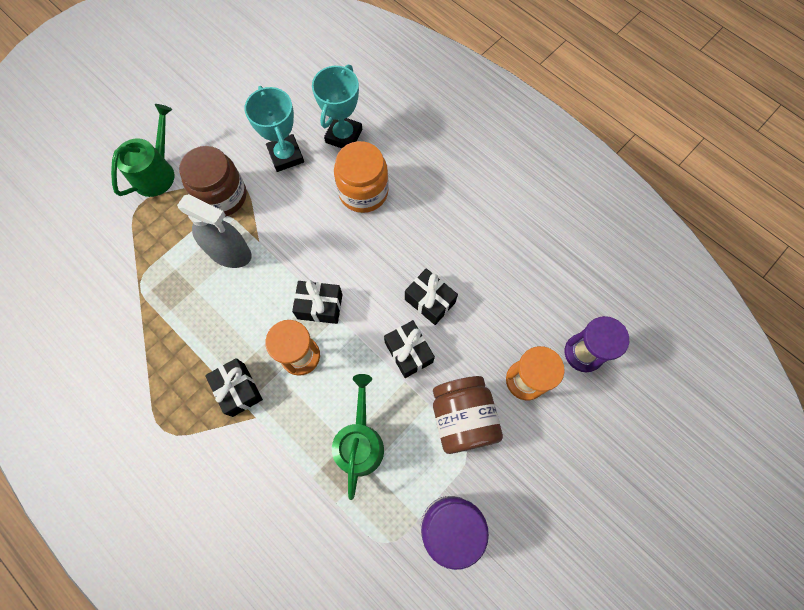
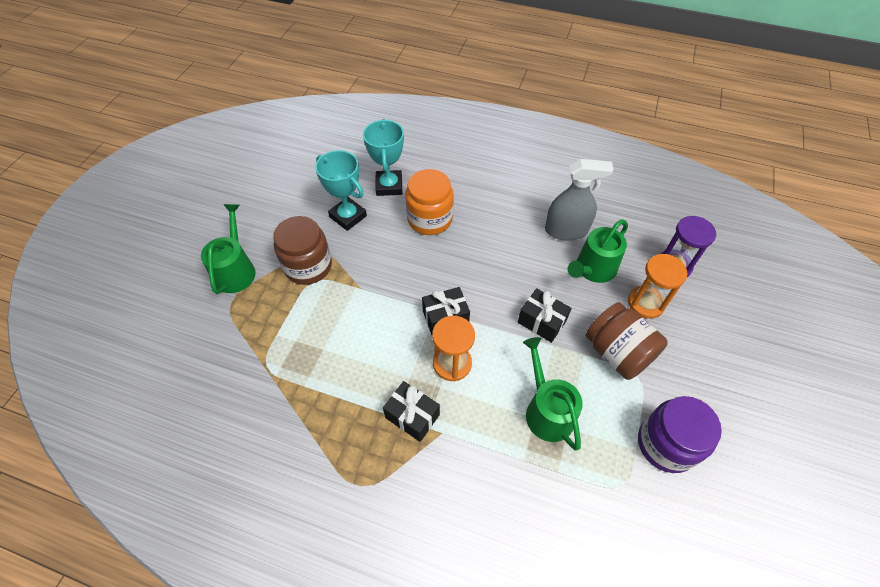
camera: 25 degrees left, 15 degrees down
(229, 252) = (339, 307): grey spray bottle -> grey spray bottle (566, 230)
(429, 301) = (533, 277): black gift -> none
(495, 319) = (593, 269): none -> green watering can

